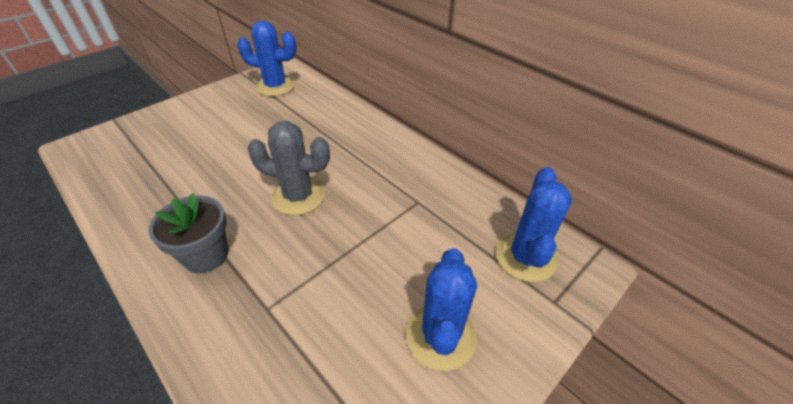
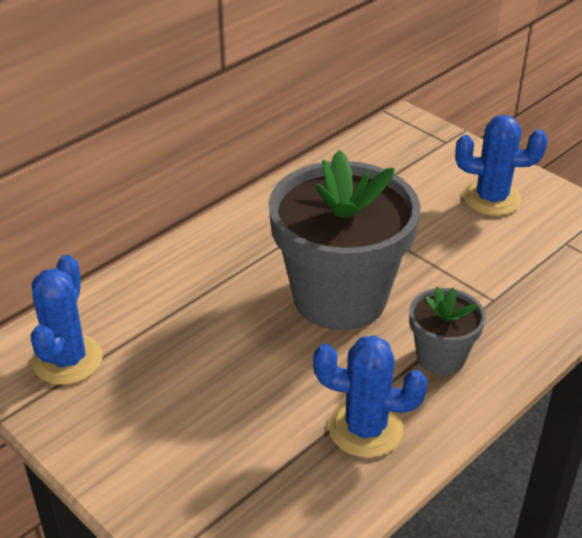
camera: 90 degrees left, 5 degrees down
(298, 196) = (340, 297): grey cactus -> grey flower pot
(525, 257) = (402, 149): blue cactus -> blue cactus (365, 429)

